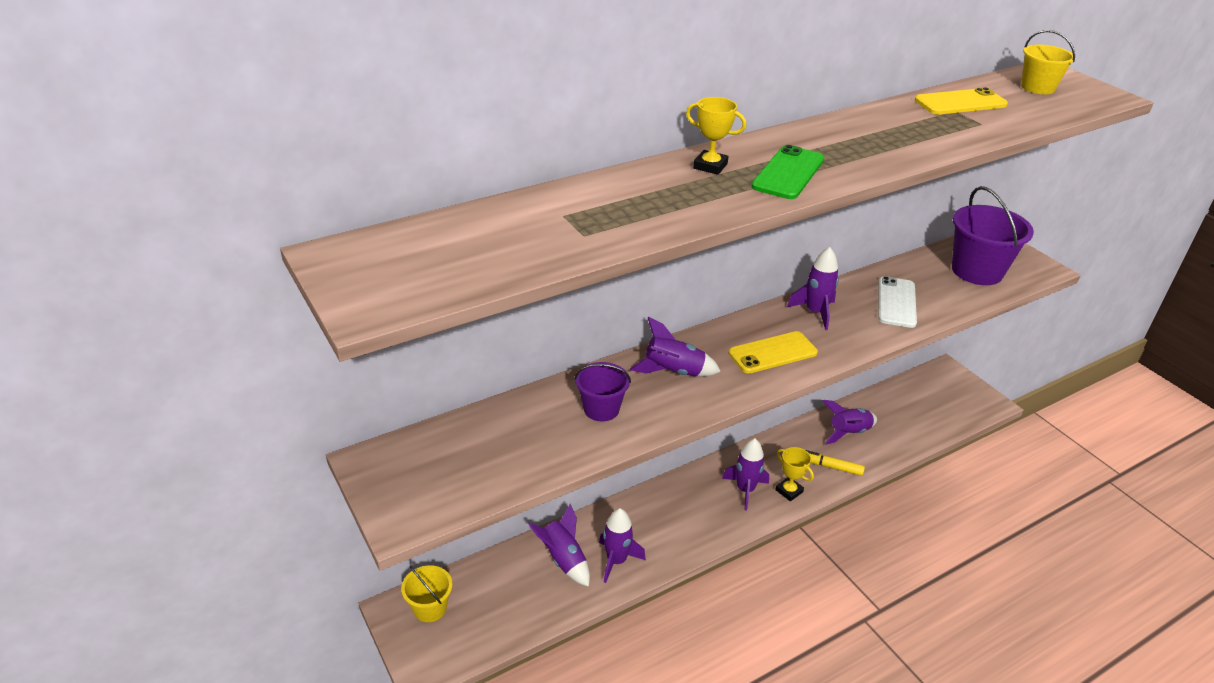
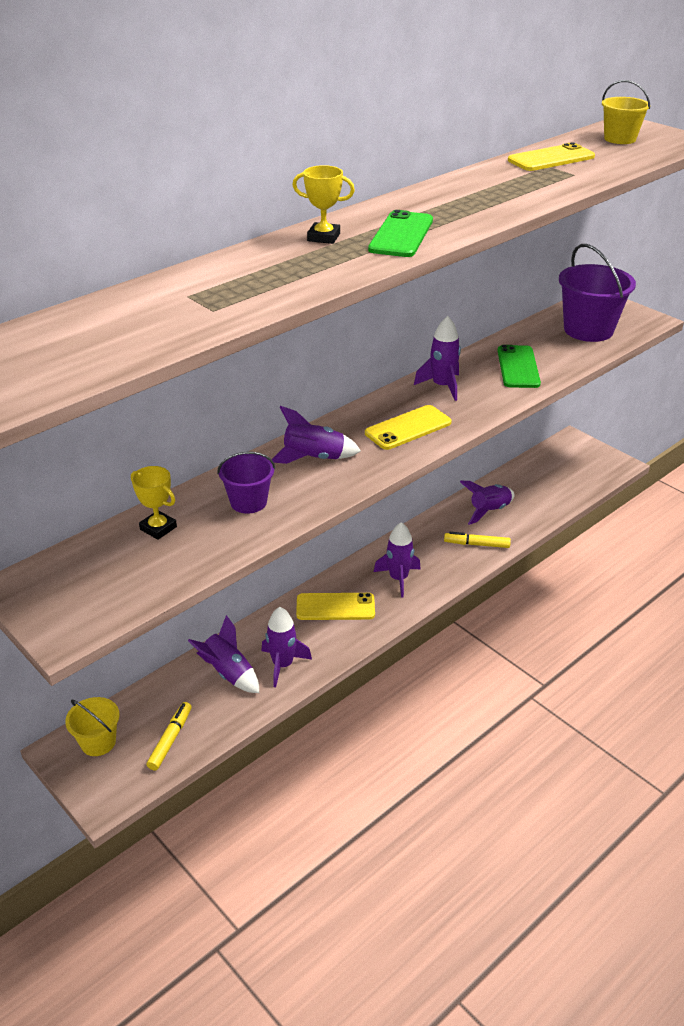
camera: 10 degrees left, 0 degrees up
(496, 618) = (170, 739): none -> yellow marker
(678, 509) = (335, 607): none -> yellow phone
(789, 491) = (441, 573): yellow trophy -> yellow trophy (158, 528)
(896, 302) = (518, 367): white phone -> green phone

